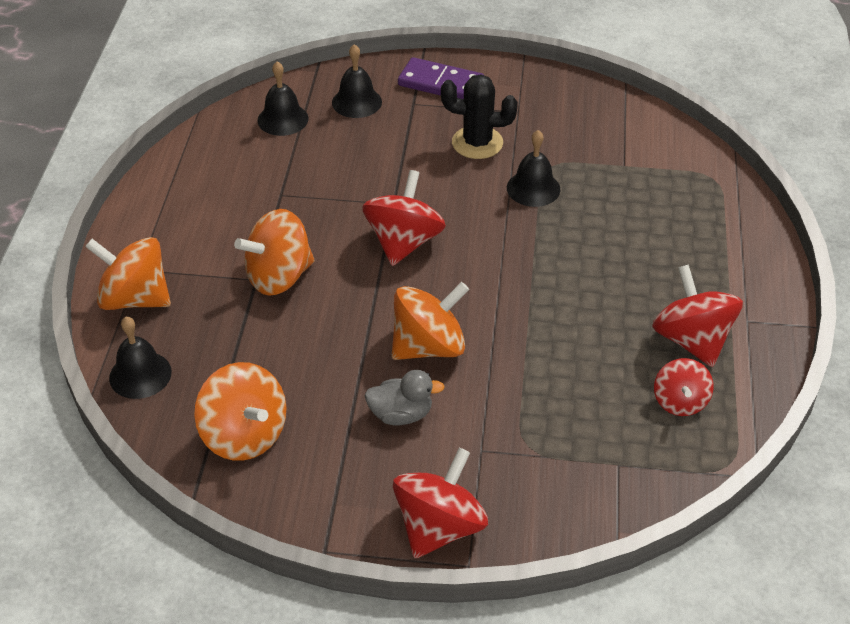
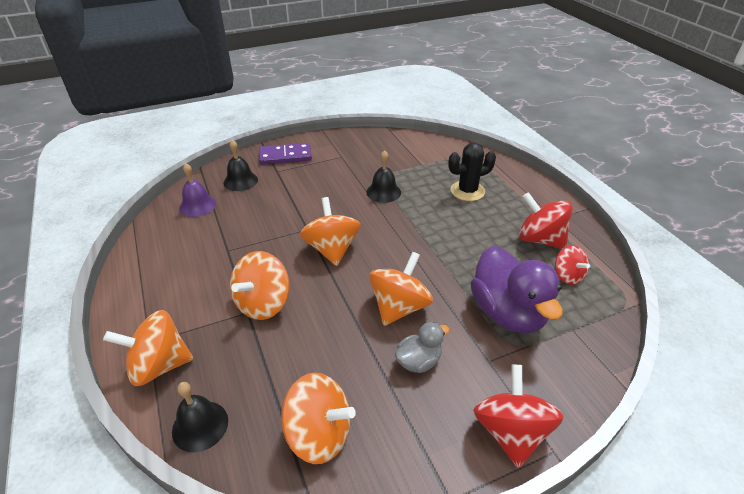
camera: 30 degrees left, 5 degrees down
(283, 119) = (197, 205): black bell -> purple bell
(404, 242) = (332, 249): red spinning top -> orange spinning top
(477, 143) = (331, 179): black cactus -> black cactus (467, 191)
(555, 410) = (508, 313): none -> purple duck

